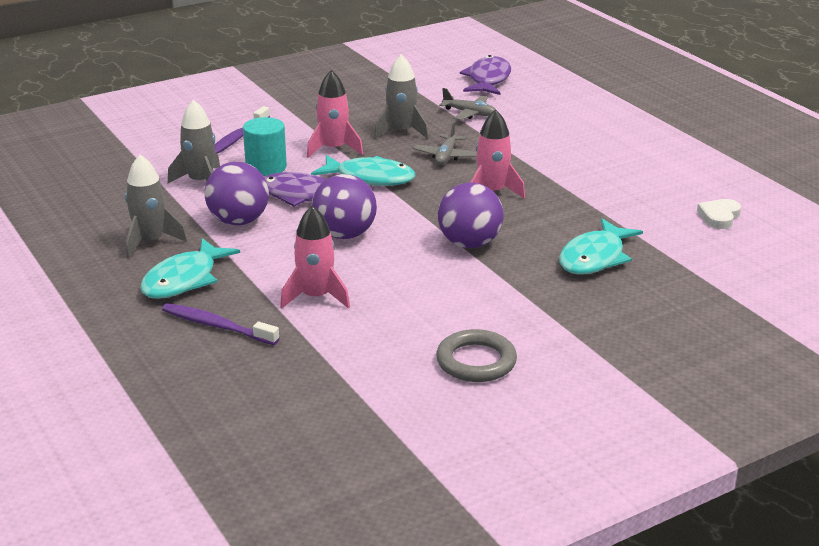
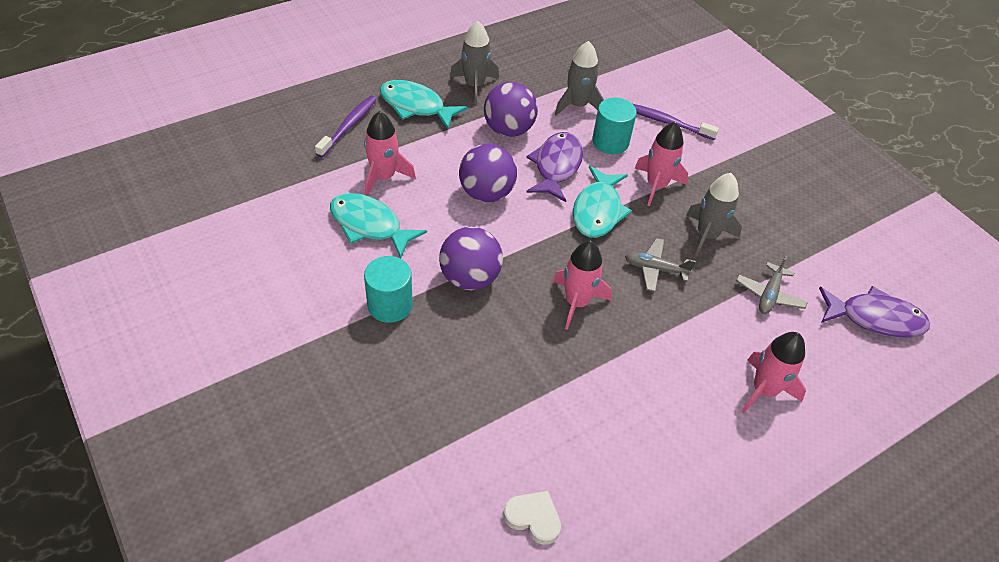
camera: 85 degrees right, 20 degrees up
(476, 361) = (273, 271): grey ring -> none
(512, 286) = (390, 305): none -> turquoise cylinder
(569, 124) = (764, 390): none -> pink rocket
(594, 258) = (439, 377): turquoise fish -> turquoise fish (369, 225)

